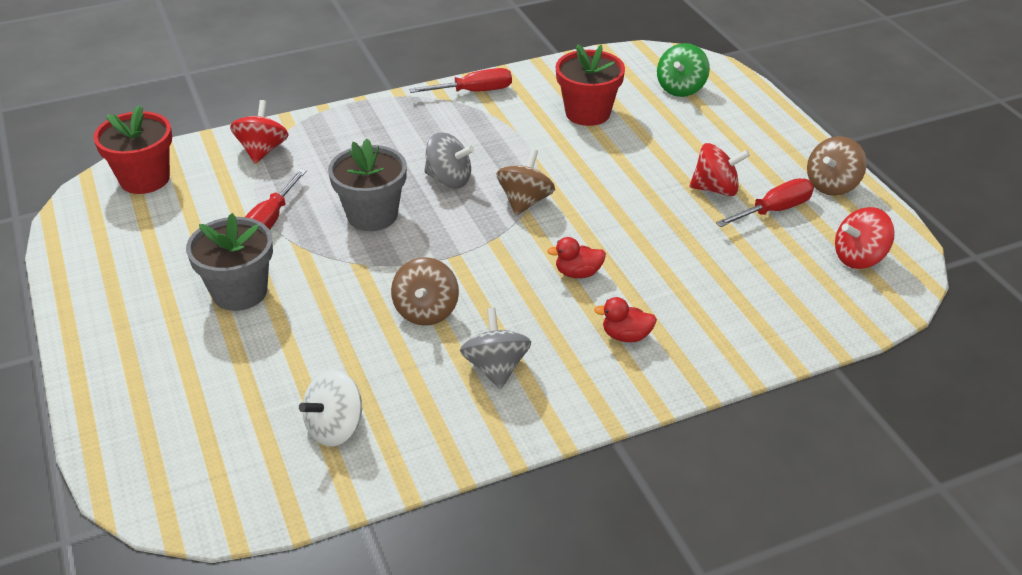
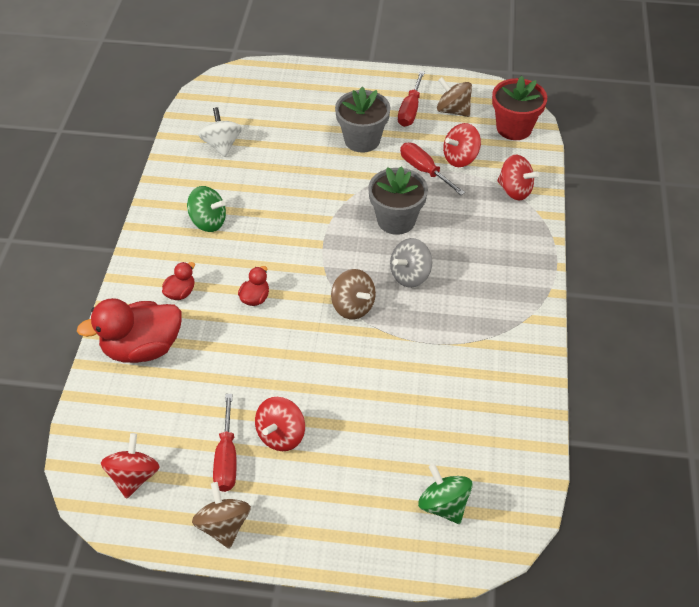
camera: 120 degrees right, 10 degrees up
(228, 202) = (460, 158): none -> red spinning top
(426, 311) = (280, 211): brown spinning top -> brown spinning top (453, 110)
(473, 91) = (528, 342): red screwdriver -> red screwdriver (410, 110)
(496, 367) = (208, 222): grey spinning top -> green spinning top
(587, 113) = (446, 406): red flower pot -> none
(727, 327) = (142, 348): none -> red duck

